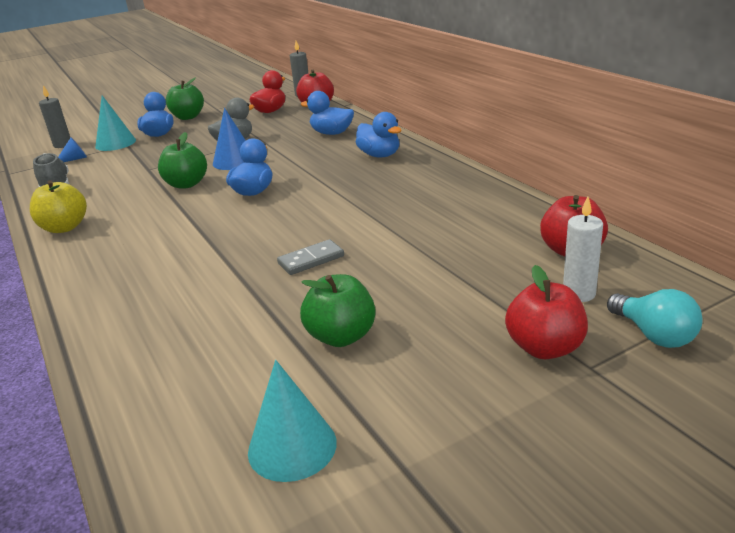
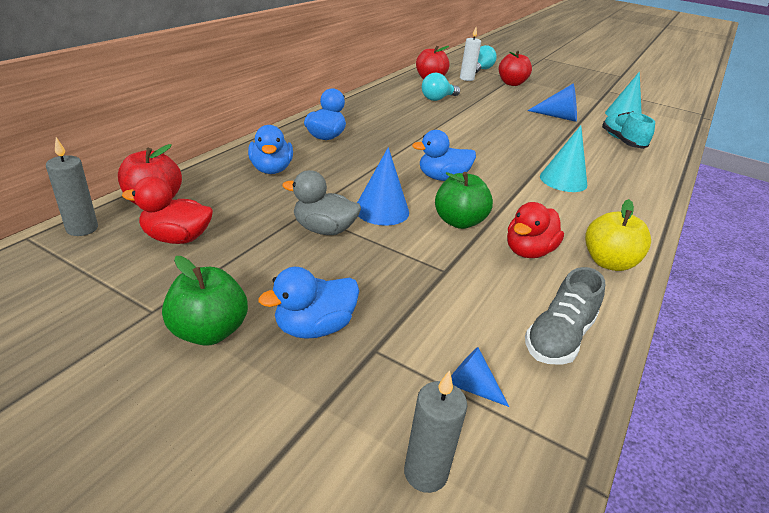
camera: 125 degrees left, 5 degrees up
(115, 143) = (377, 370): turquoise cone -> turquoise cone (563, 180)
(122, 200) = (528, 251): none -> red duck
(204, 366) = (622, 141): none -> turquoise shoe
(311, 260) = (510, 134): grey domino -> none
(341, 336) = (558, 117): green apple -> blue cone
(469, 236) = (437, 99): none -> turquoise light bulb

